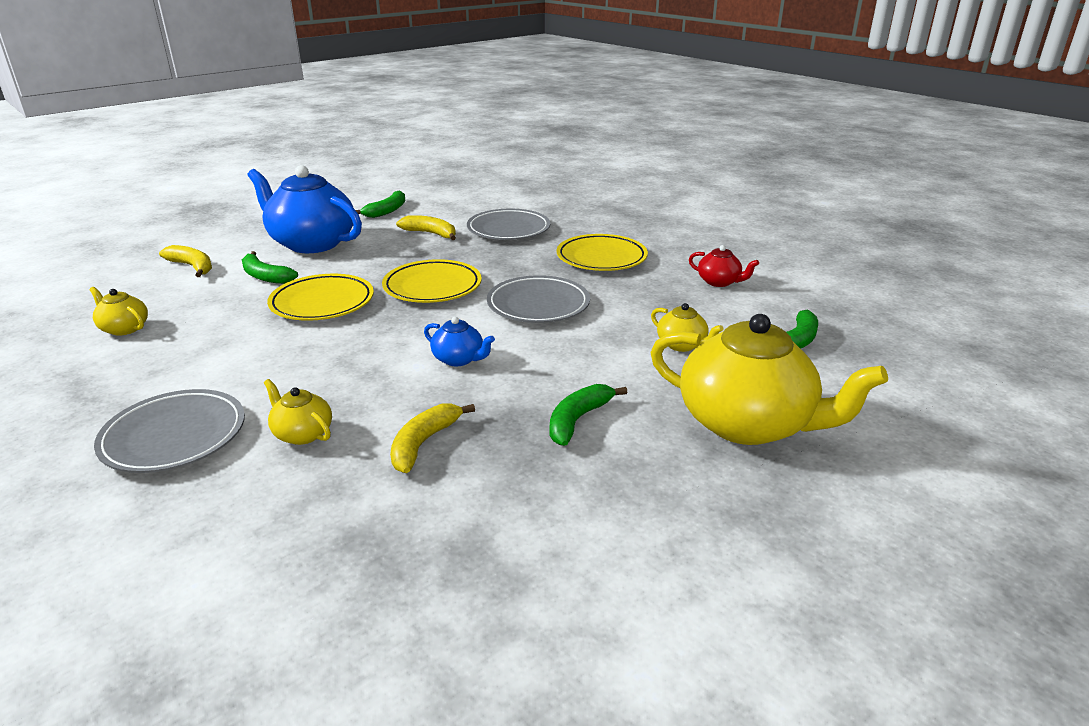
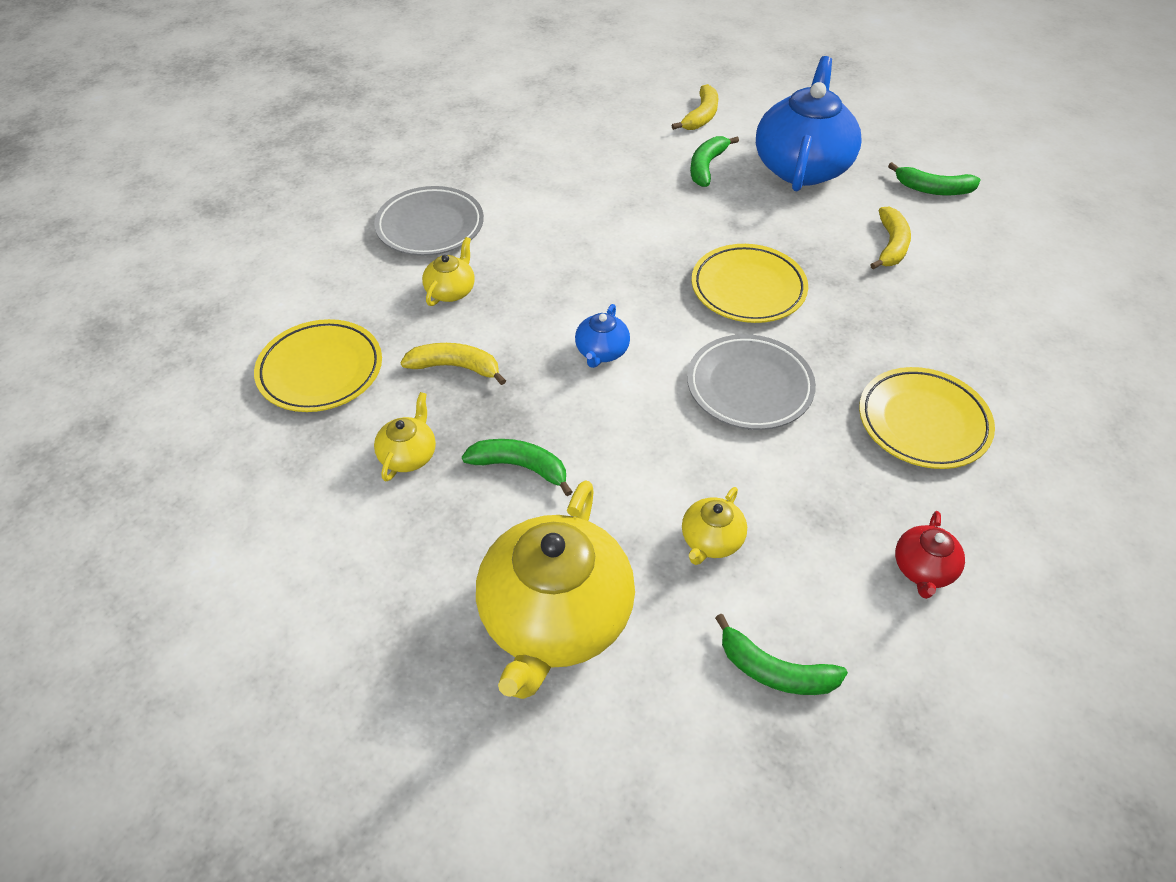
camera: 75 degrees right, 20 degrees up
(124, 328) = (572, 132): yellow teapot -> yellow teapot (408, 455)
(322, 303) = (671, 223): yellow plate -> yellow plate (320, 370)
(508, 229) = (954, 310): grey plate -> none

